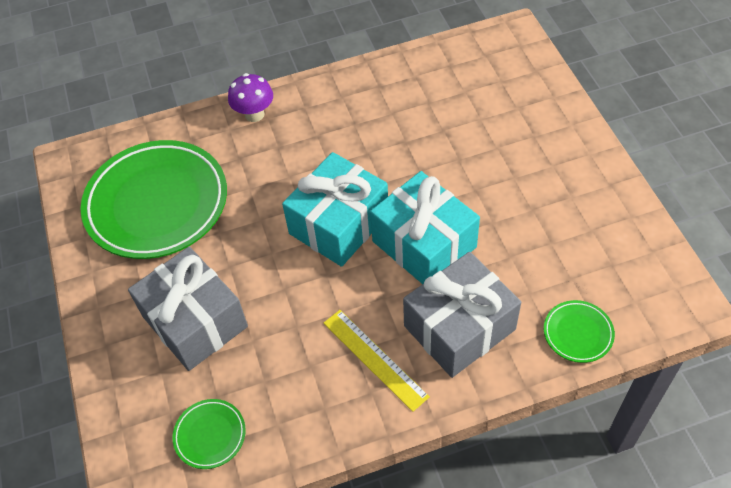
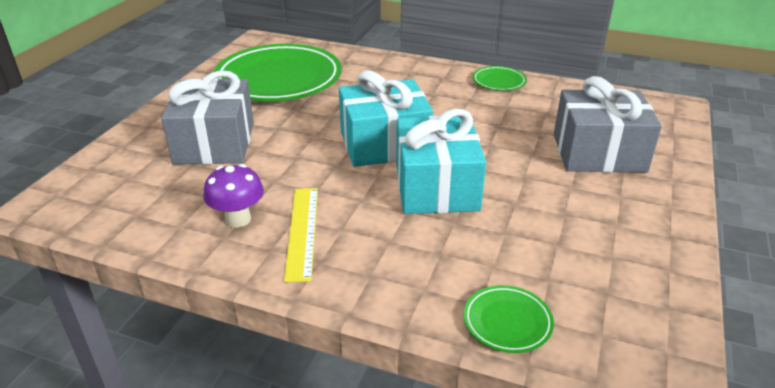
camera: 35 degrees right, 20 degrees down
(210, 435) = (131, 204): green plate -> green plate (499, 82)
(254, 114) = (402, 67): purple mushroom -> purple mushroom (238, 219)
(459, 328) = (397, 253): grey gift -> grey gift (598, 153)

